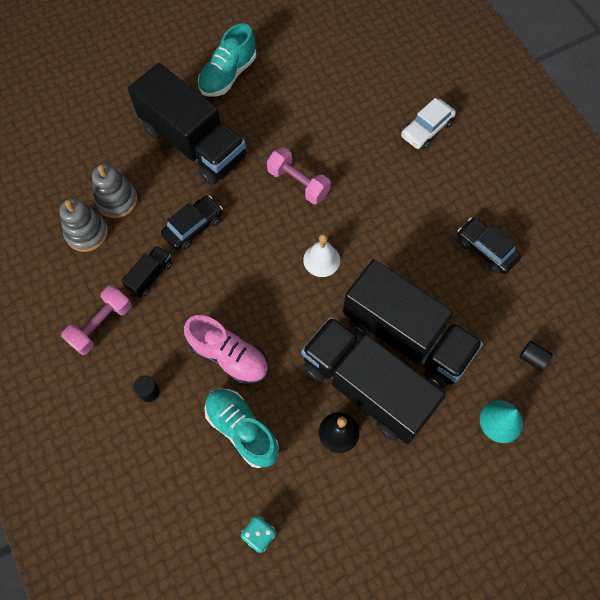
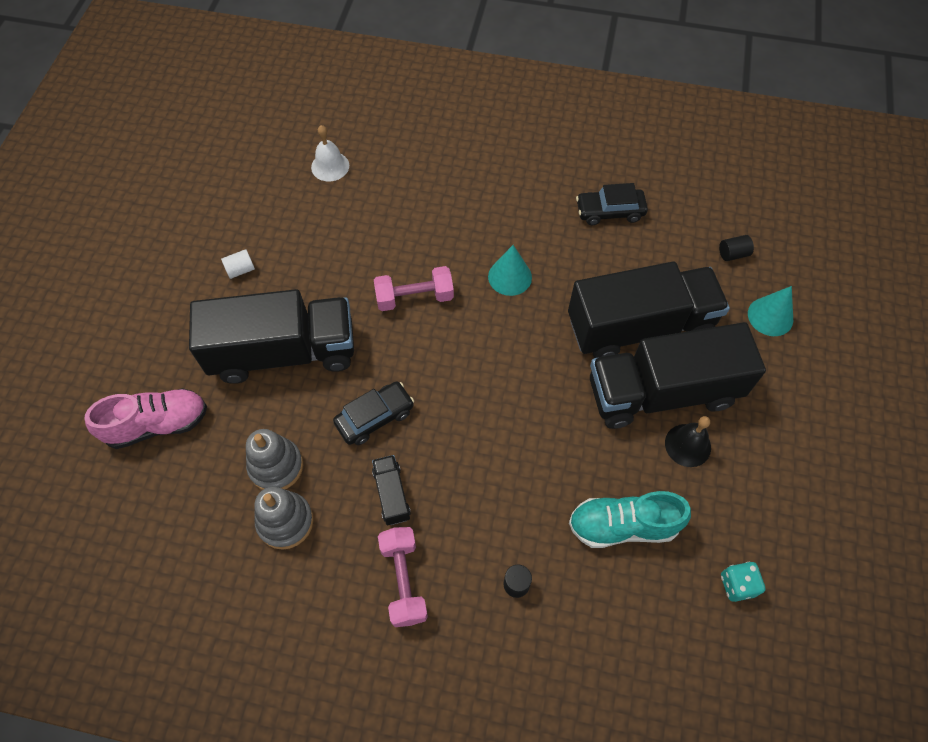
camera: 50 degrees left, 5 degrees down
(193, 227) = (375, 417): black car -> black car turned 60 degrees clockwise
(228, 75) = (240, 270): turquoise shoe -> white cylinder
(229, 356) = (539, 483): pink shoe -> pink shoe (157, 424)
(321, 260) = (509, 336): white bell -> white bell (330, 166)
(368, 226) = (510, 277): none -> turquoise cone
(426, 129) = (458, 166): white car -> none

